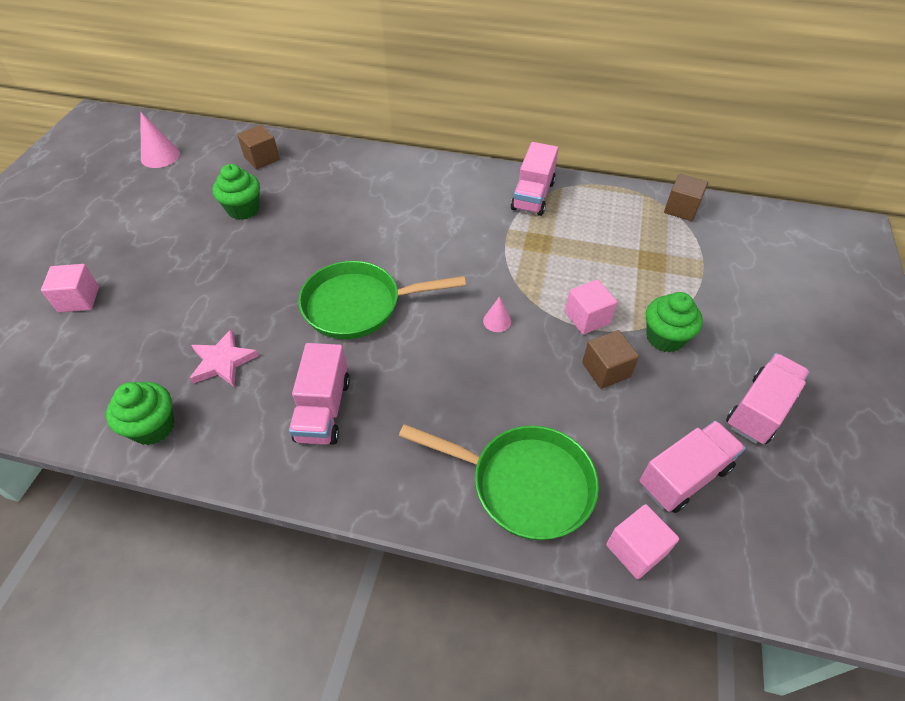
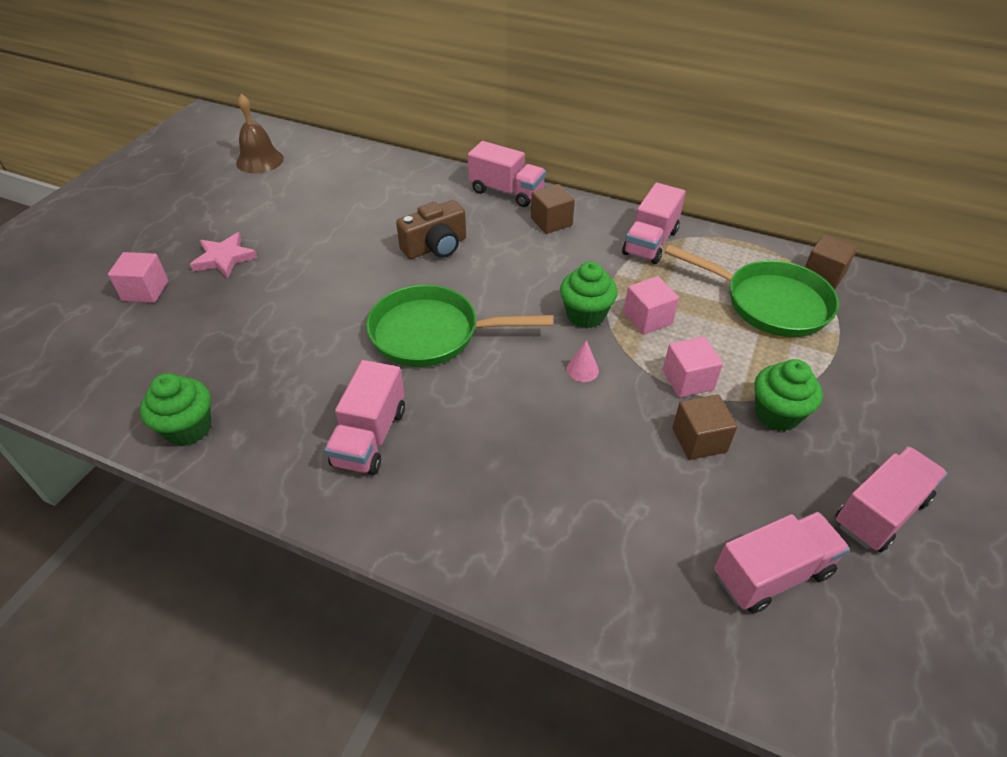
camera: 10 degrees right, 5 degrees down
(160, 156) = (260, 160): pink cone -> brown bell
(223, 361) = (275, 372): pink star -> pink star (224, 258)
(243, 209) = (332, 222): green cupcake -> green cupcake (585, 315)
(262, 158) = (363, 173): brown cube -> brown cube (551, 222)
(344, 222) = (435, 247): none -> brown camera
(397, 162) = (506, 192): none -> pink truck
(524, 484) = (578, 552): green pan -> green pan (769, 303)
(636, 549) = (697, 648): pink cube -> pink cube (647, 318)

